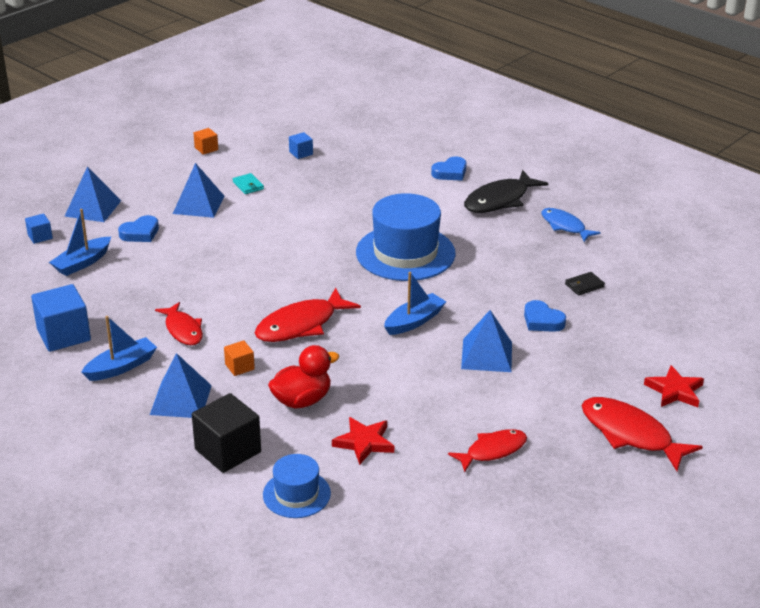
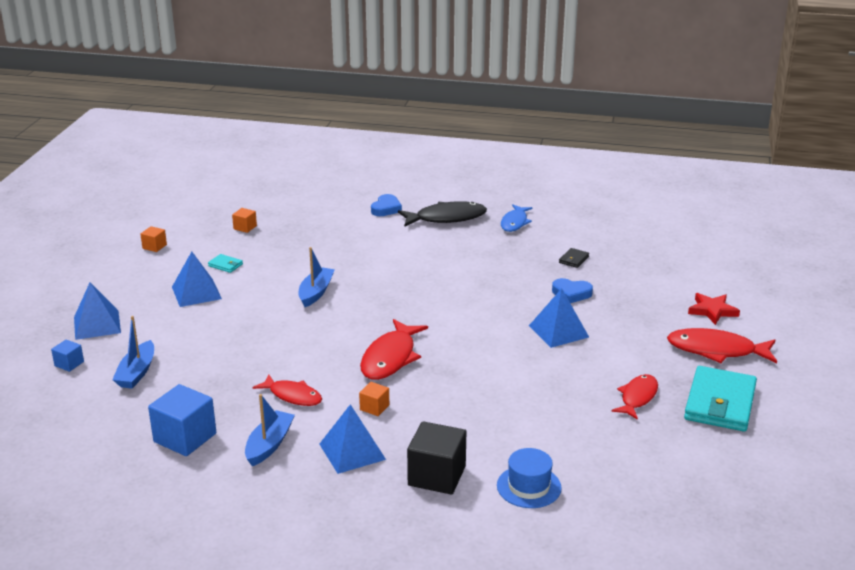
camera: 30 degrees left, 5 degrees down
(140, 233) = (167, 331): blue heart -> none
(301, 153) = (245, 227): blue cube -> orange cube
(302, 400) = (454, 414): red duck -> none
(364, 442) = (538, 427): red star -> none
(405, 253) = (415, 277): blue hat -> none
(414, 321) = (477, 325): blue boat -> blue boat (316, 292)
(500, 200) = (446, 218): black fish -> black fish turned 120 degrees counterclockwise
(565, 226) = (514, 223): blue fish -> blue fish turned 90 degrees counterclockwise
(571, 489) = (720, 403): none -> turquoise wallet

